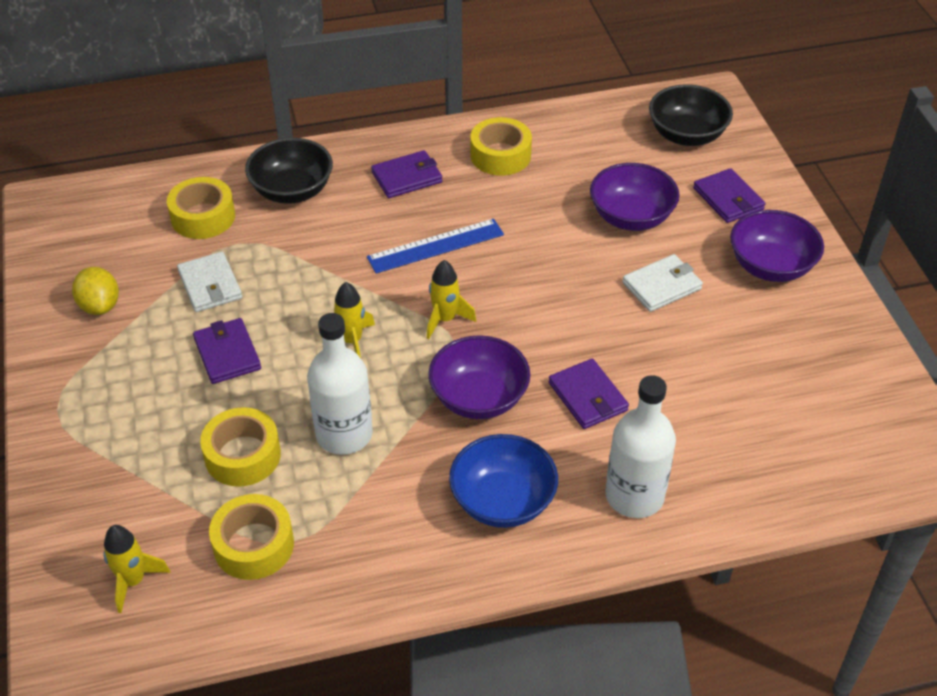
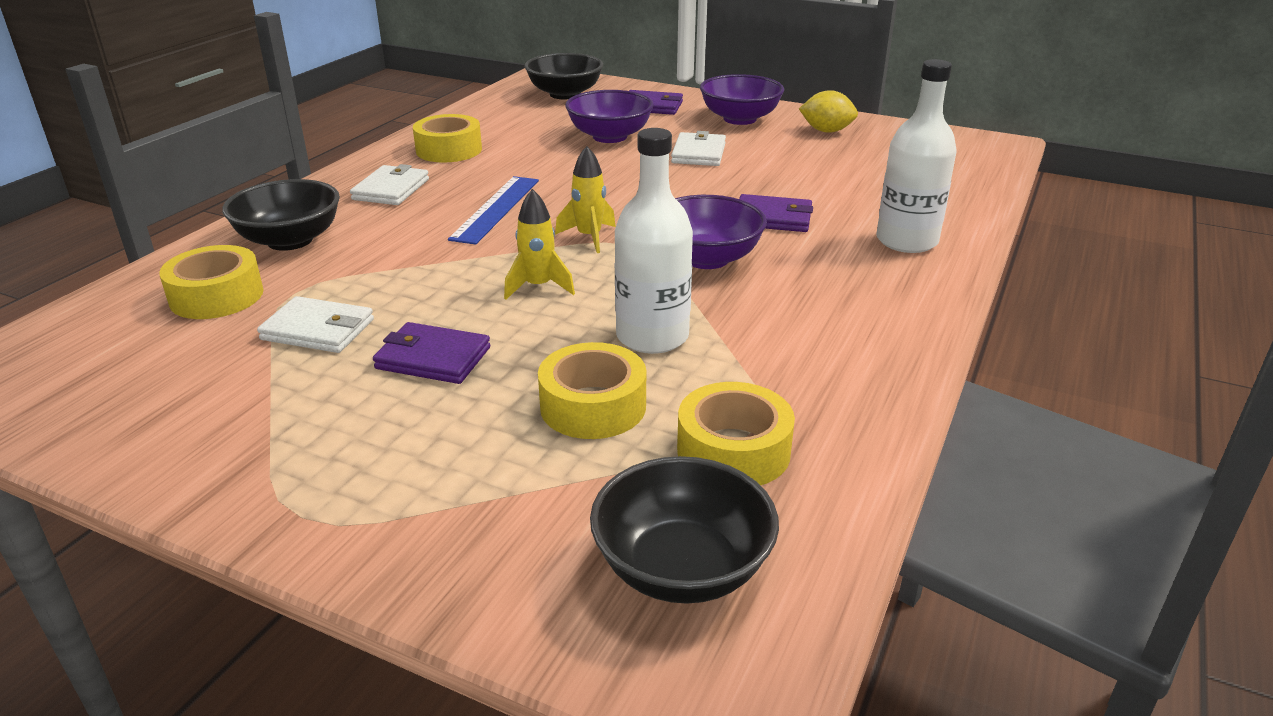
camera: 50 degrees left, 15 degrees down
(100, 306) = (202, 412): yellow lemon -> yellow lemon (826, 131)
(133, 581) = (682, 568): yellow rocket -> black bowl
(407, 177) = (391, 189): purple wallet -> white wallet
(502, 501) = (844, 294): blue bowl -> none

